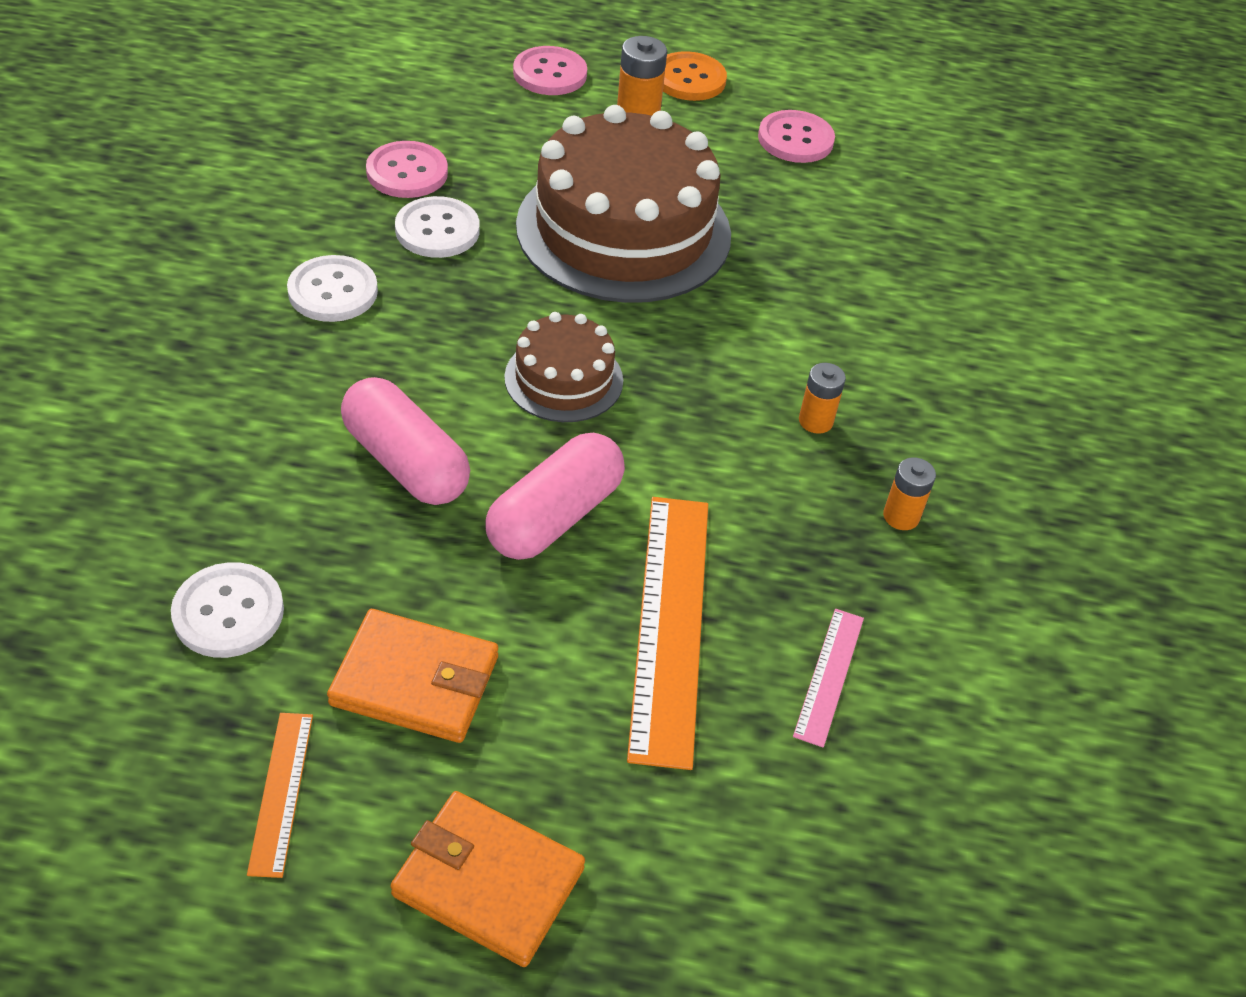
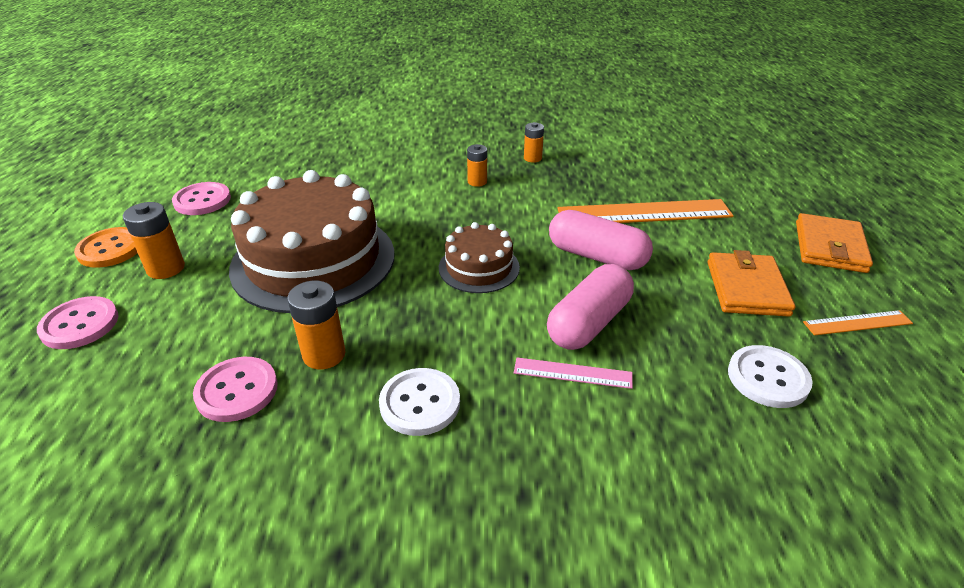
camera: 95 degrees left, 10 degrees down
(437, 230) = (324, 355): white button -> orange battery
(829, 676) = (640, 172): pink ruler -> pink ruler (572, 373)

